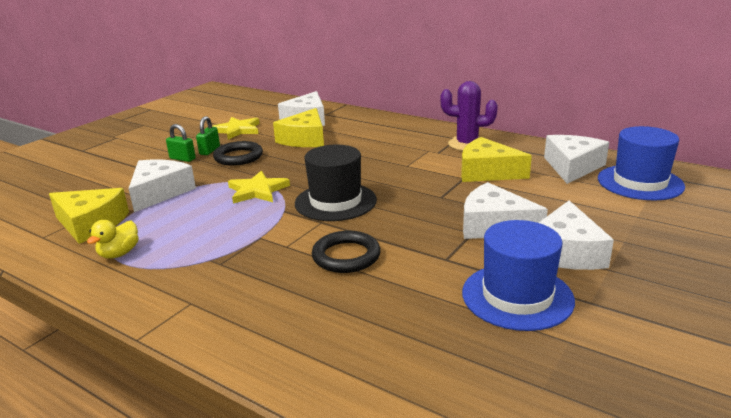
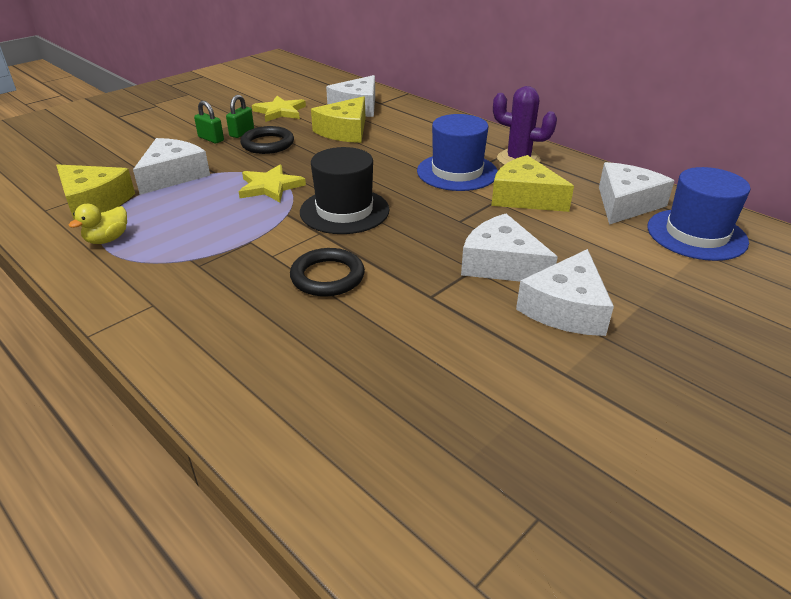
camera: 10 degrees right, 10 degrees up
(517, 296) = (486, 353): blue hat -> blue hat (457, 172)

